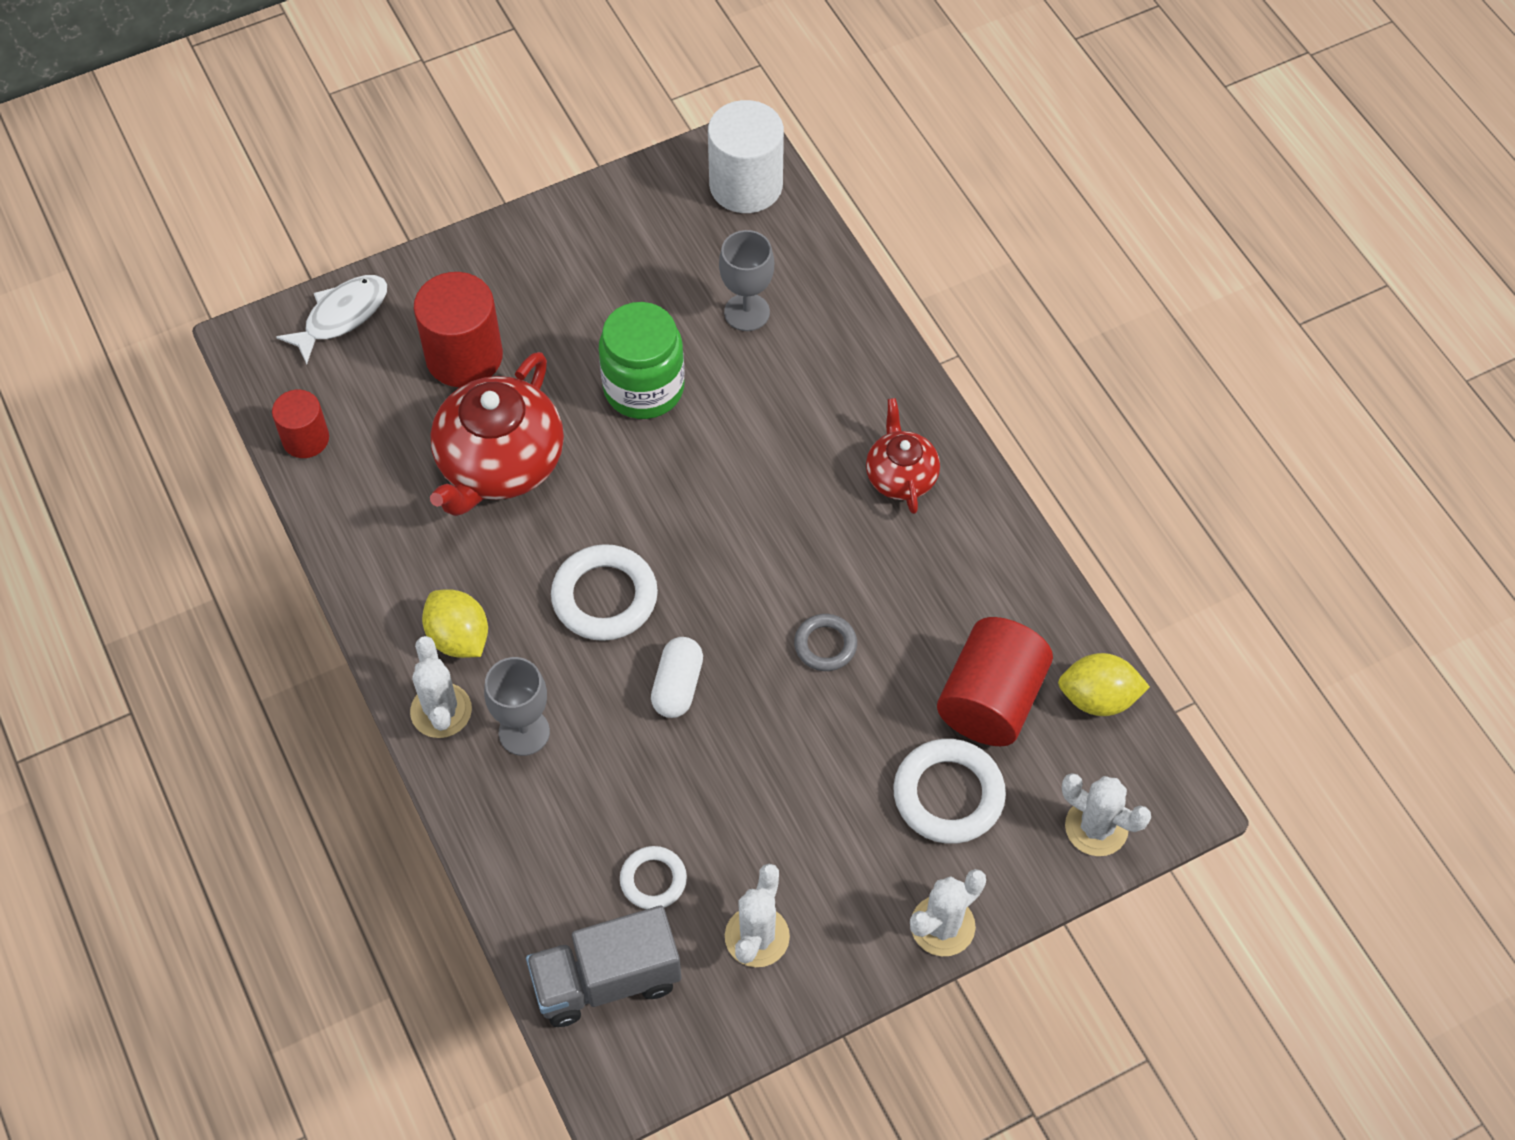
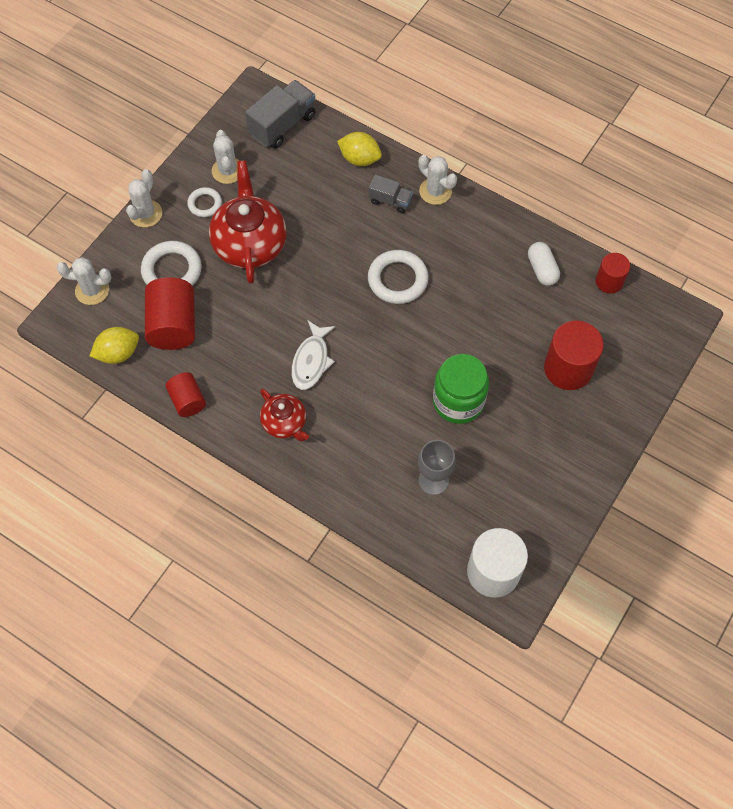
camera: 150 degrees right, 5 degrees up
(341, 316) = (652, 357): white fish -> white fish (311, 361)
(459, 638) = (453, 226): yellow lemon -> yellow lemon (359, 159)
(499, 464) = (501, 319): red teapot -> red teapot (250, 244)
(524, 732) = (390, 201): grey goblet -> grey truck
(653, 880) = (288, 170): white ring -> white ring (205, 204)
(677, 686) = (333, 256): white capsule -> white capsule (542, 269)
(825, 645) = (272, 311): grey ring -> none
(1025, 574) = (187, 401): none -> red cylinder

